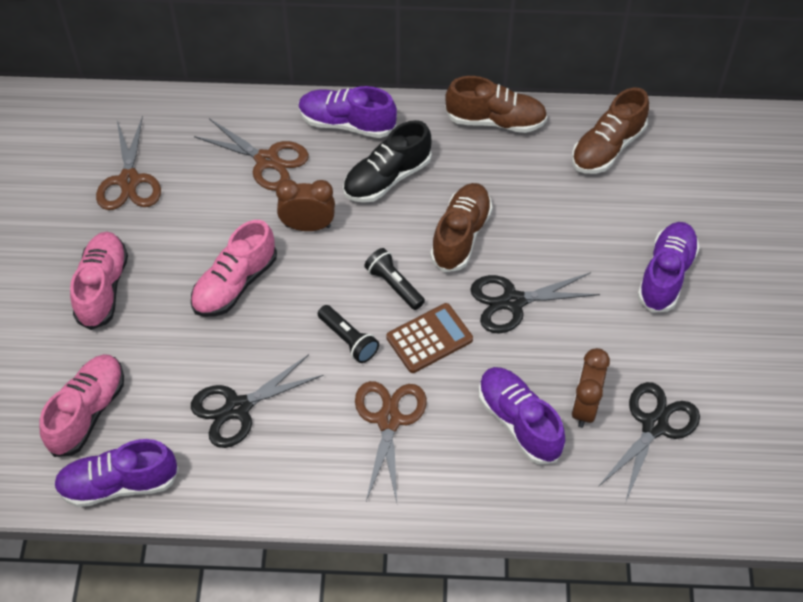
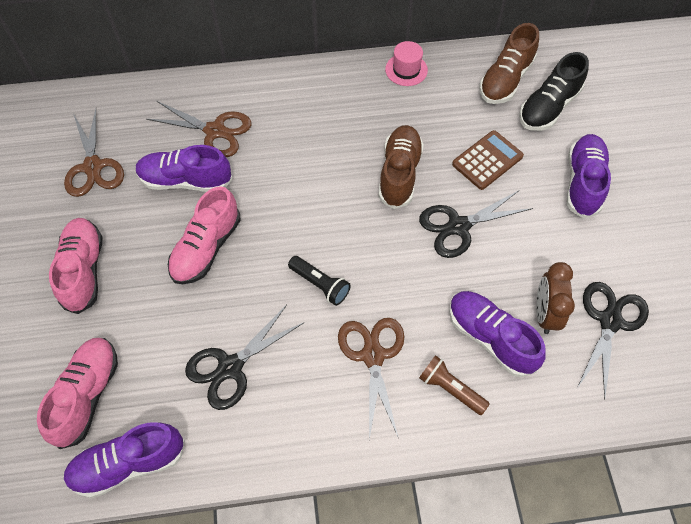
camera: 10 degrees left, 5 degrees up
(308, 226) = (262, 185): brown clock -> none
(347, 123) = (279, 89): purple shoe -> purple shoe (186, 181)
(387, 178) = (324, 132): black shoe -> black shoe (548, 107)
(394, 285) = (350, 227): black flashlight -> none
(429, 339) = (393, 272): brown calculator -> brown calculator (487, 160)
(463, 466) = (450, 389): none -> brown flashlight
(495, 121) = (406, 70): brown shoe -> pink hat

